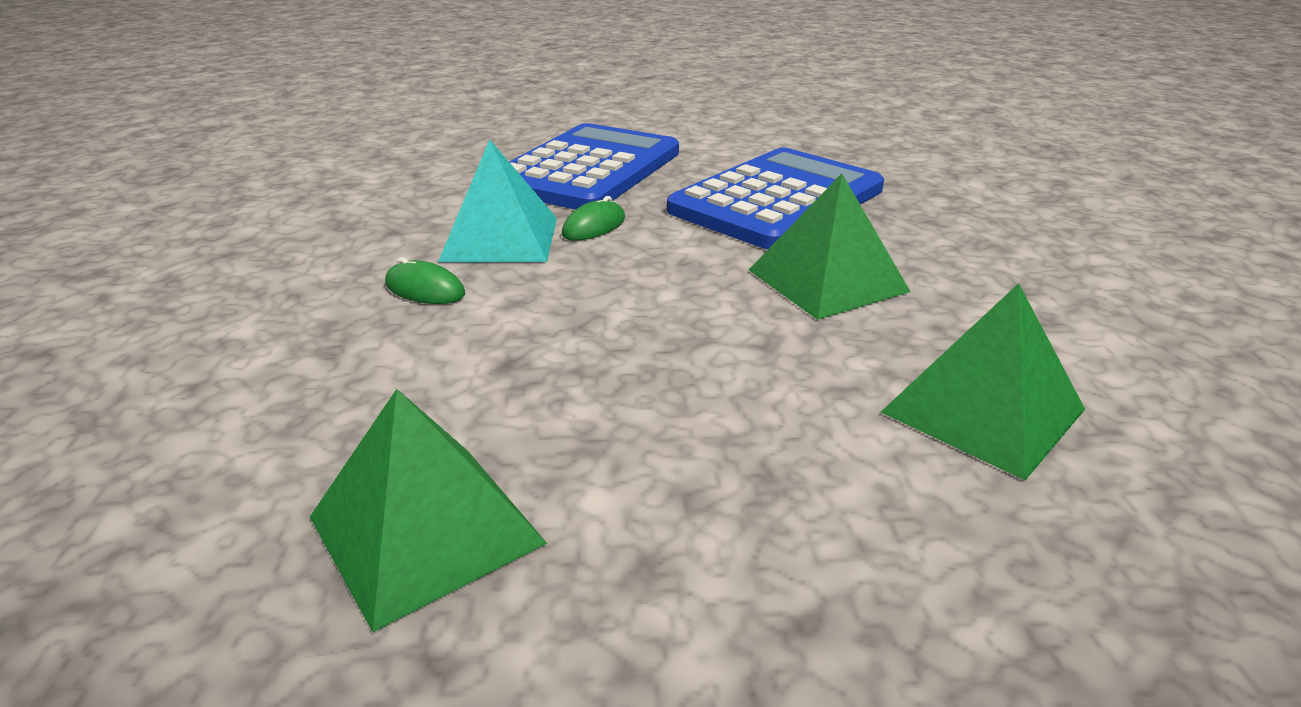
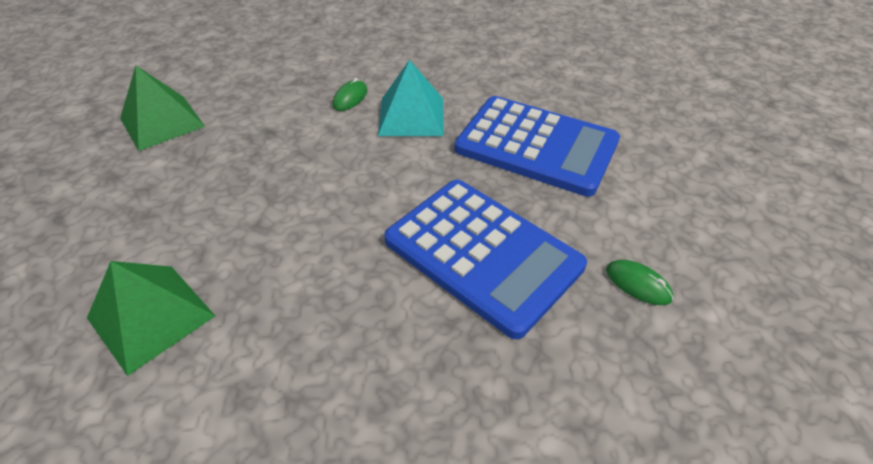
camera: 90 degrees right, 15 degrees up
(594, 226) = (429, 152): green mouse -> green mouse (638, 284)
(827, 280) = (331, 266): green pyramid -> none

